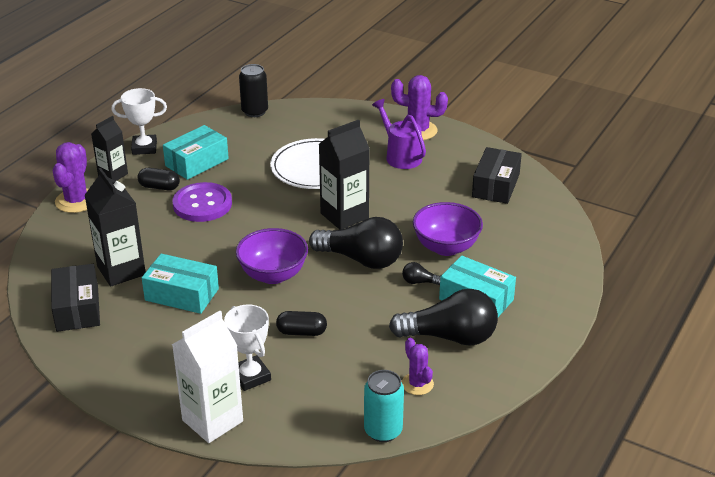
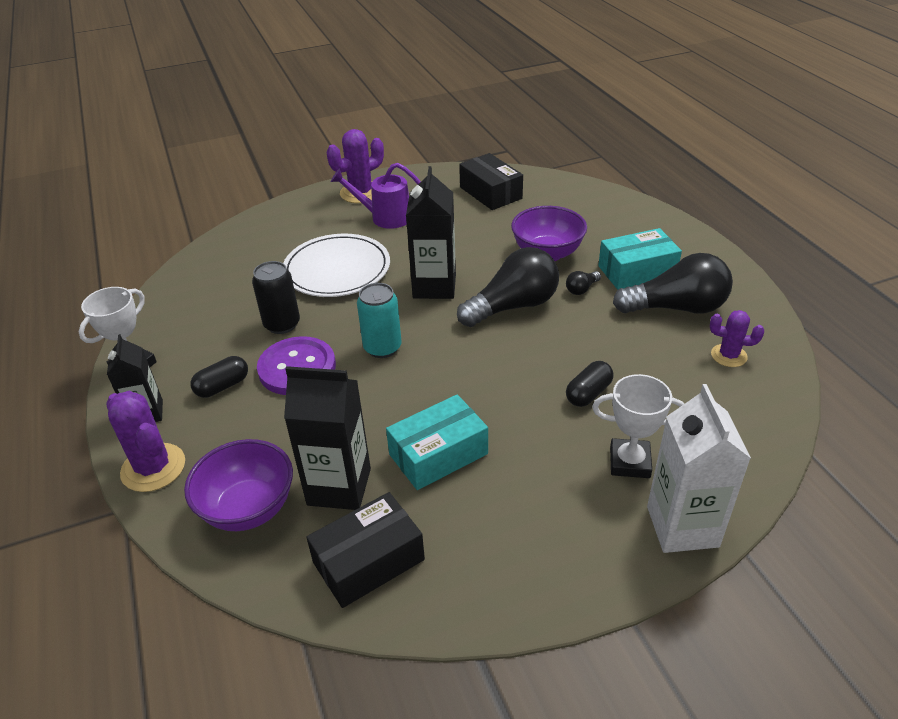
camera: 50 degrees left, 5 degrees up
(77, 308) = (368, 561): black box -> black box turned 60 degrees counterclockwise
(197, 162) = (218, 339): turquoise box -> none
(254, 112) = (190, 264): black can -> black can (282, 324)
(273, 275) = (476, 372): purple bowl -> purple bowl (248, 508)
(383, 431) = (782, 407): turquoise can -> turquoise can (382, 348)
(450, 337) = (676, 308): black light bulb -> black light bulb turned 45 degrees clockwise

